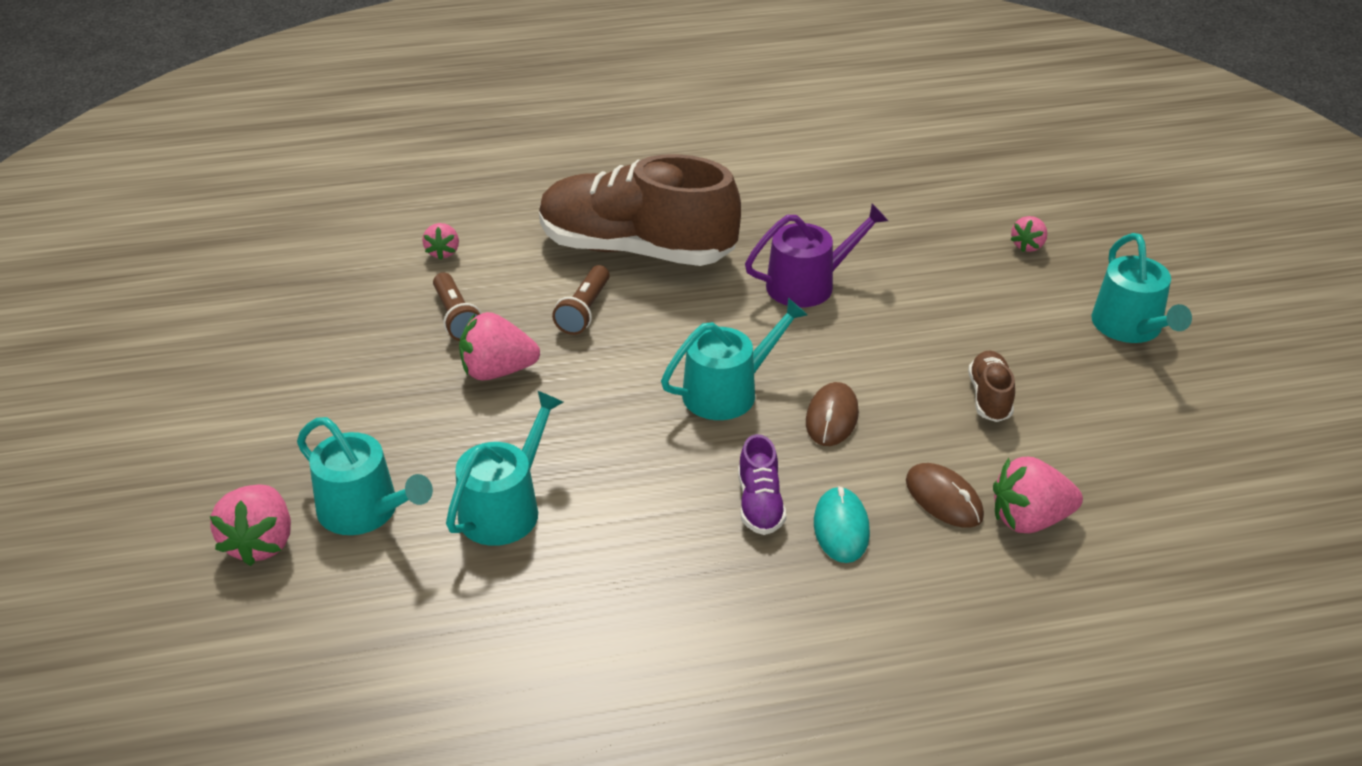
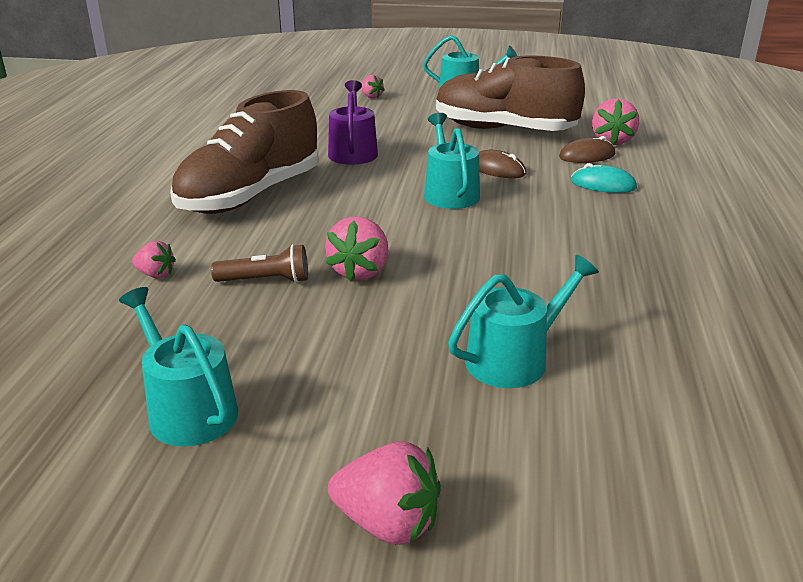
camera: 70 degrees left, 10 degrees down
(260, 543) = (537, 427): pink strawberry -> pink strawberry (388, 523)
(505, 508) = (538, 291): turquoise watering can -> turquoise watering can (187, 410)
(584, 310) = (310, 226): brown flashlight -> none
(760, 504) = (572, 202): purple shoe -> none
(989, 397) = (503, 130): brown shoe -> brown shoe, size x2.43

